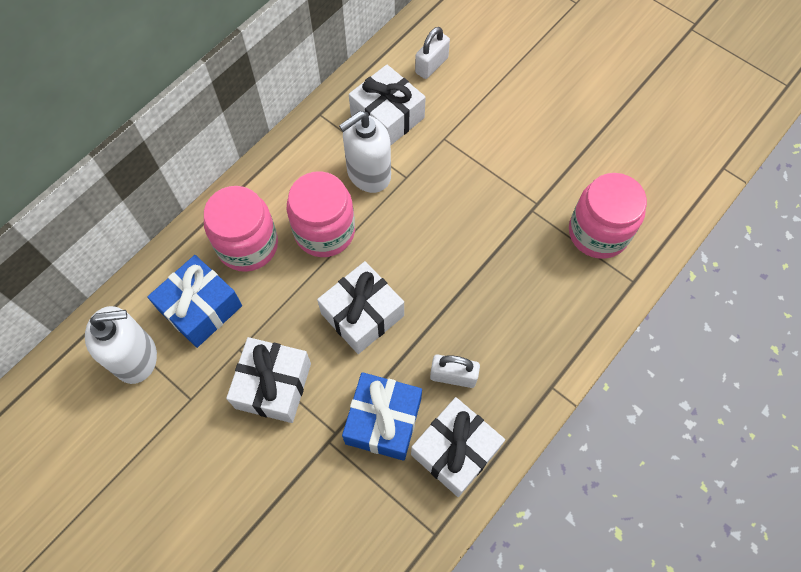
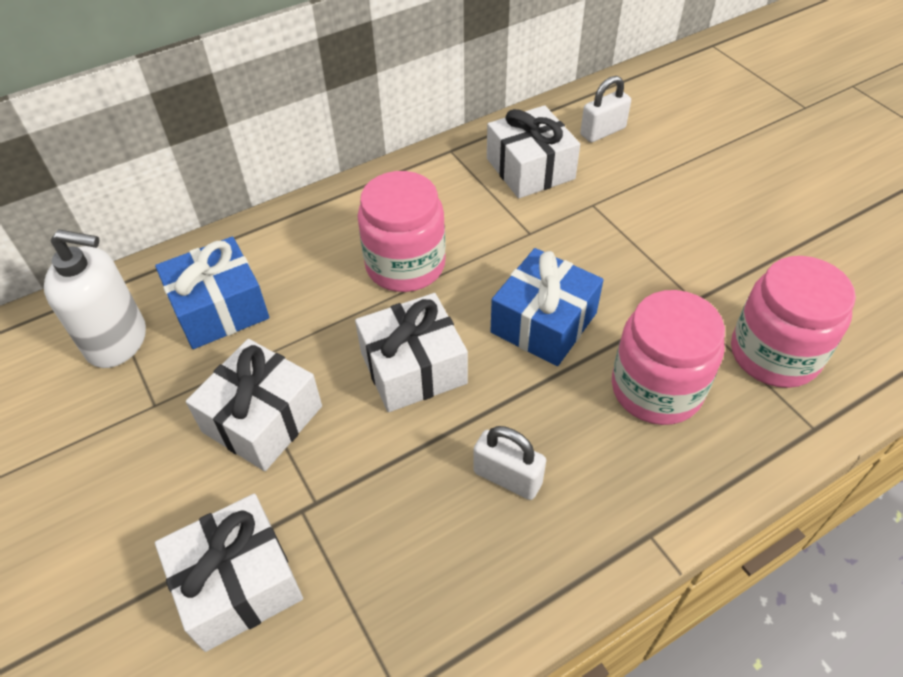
camera: 20 degrees right, 15 degrees down
(247, 245) = (307, 257): pink jar -> pink jar (656, 389)
(368, 174) = (484, 219): white soap dispenser -> none
(383, 421) = (387, 506): blue gift -> blue gift (543, 322)
(455, 451) = (474, 580): white gift -> white gift (238, 583)

